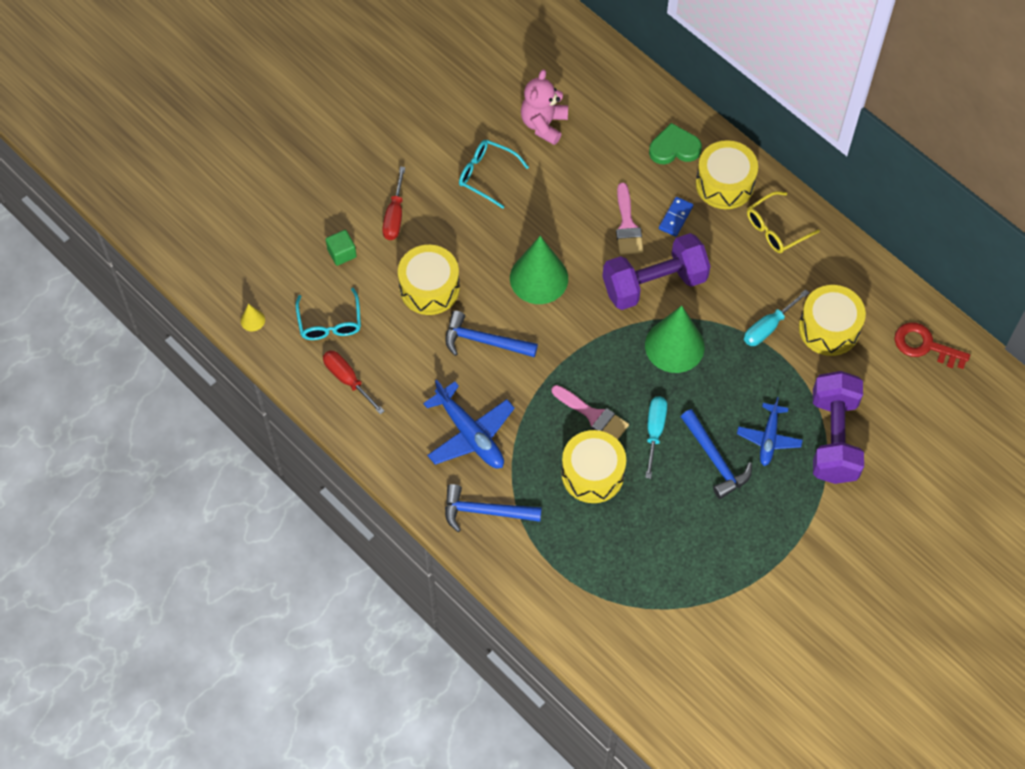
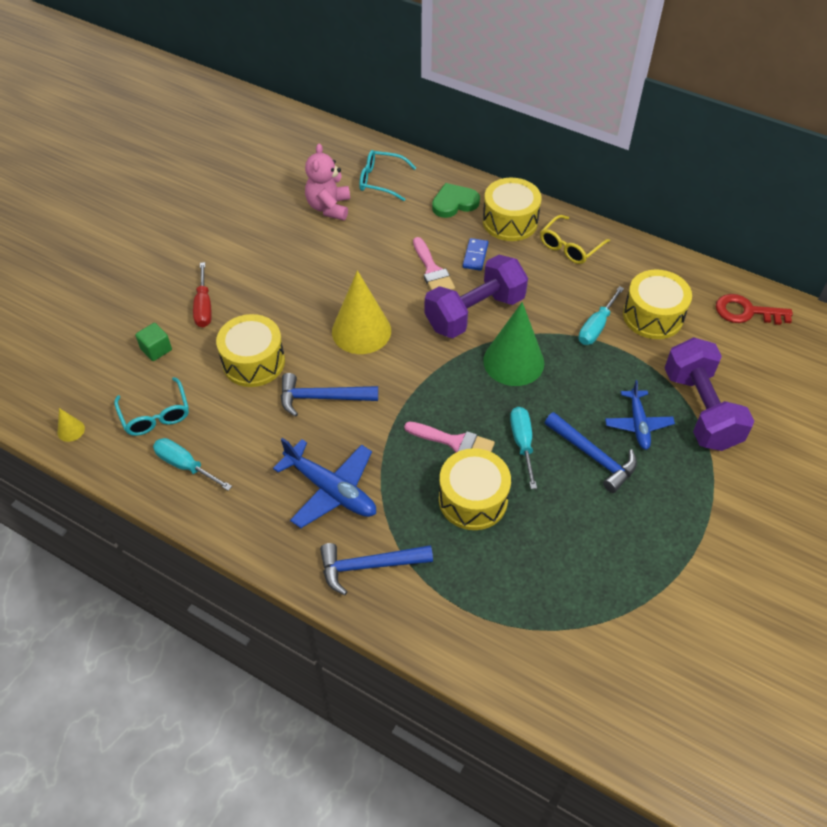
camera: 15 degrees left, 10 degrees down
(348, 380) = (185, 466): red screwdriver -> turquoise screwdriver
(486, 175) = (286, 256): turquoise glasses -> turquoise glasses (381, 180)
(539, 278) = (361, 331): green cone -> yellow cone

